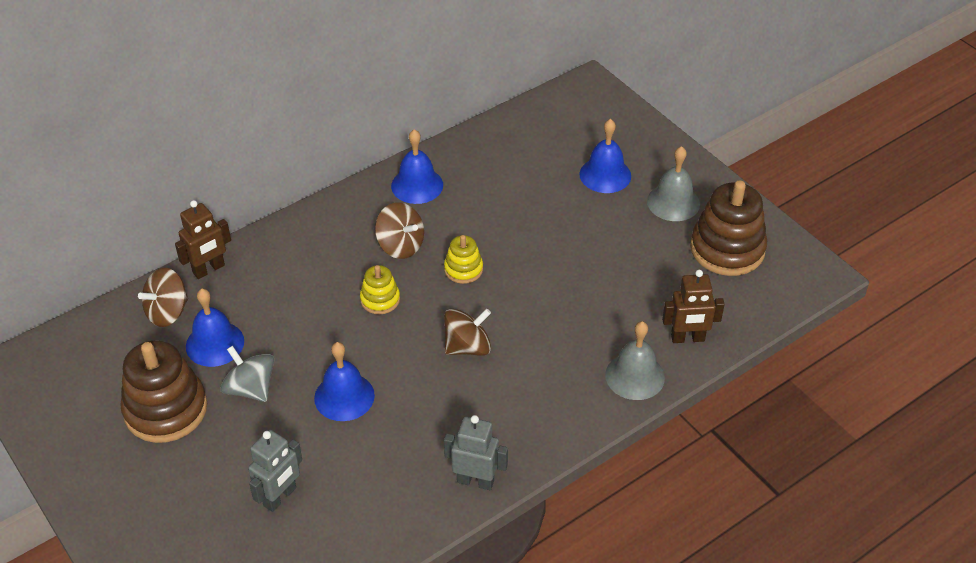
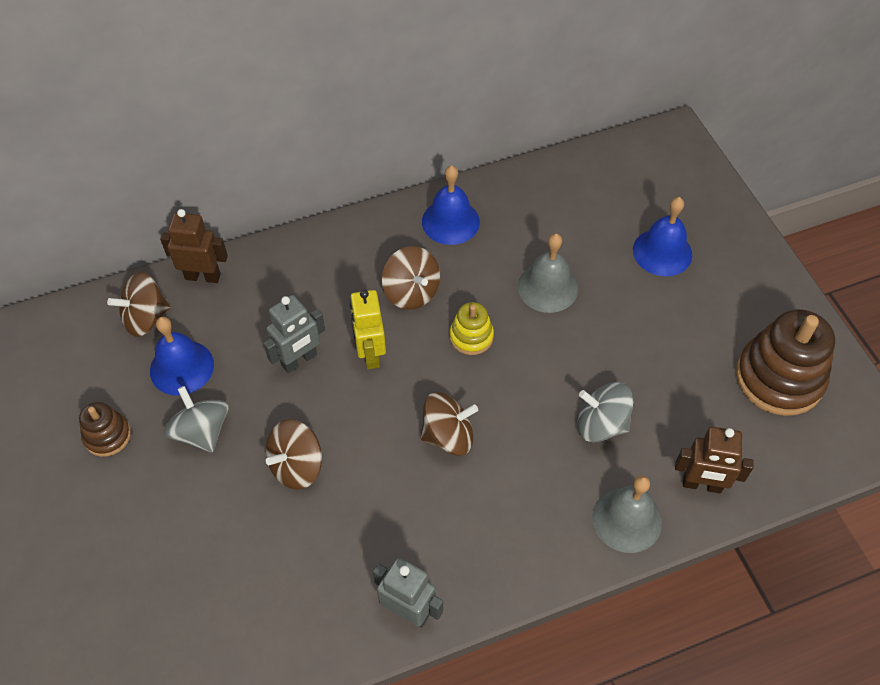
camera: 15 degrees right, 10 degrees up
(166, 409) = (107, 436): brown stacking toy -> brown stacking toy, size x0.52
(209, 269) = (203, 276): brown robot -> brown robot turned 150 degrees counterclockwise
(280, 497) = (192, 575): grey robot -> grey robot (299, 360)
(344, 396) = (297, 466): blue bell -> brown spinning top
(380, 299) = (370, 354): yellow stacking toy -> yellow robot
(593, 312) = (601, 424): none -> grey spinning top
(673, 202) = (731, 303): grey bell -> grey bell (547, 287)

